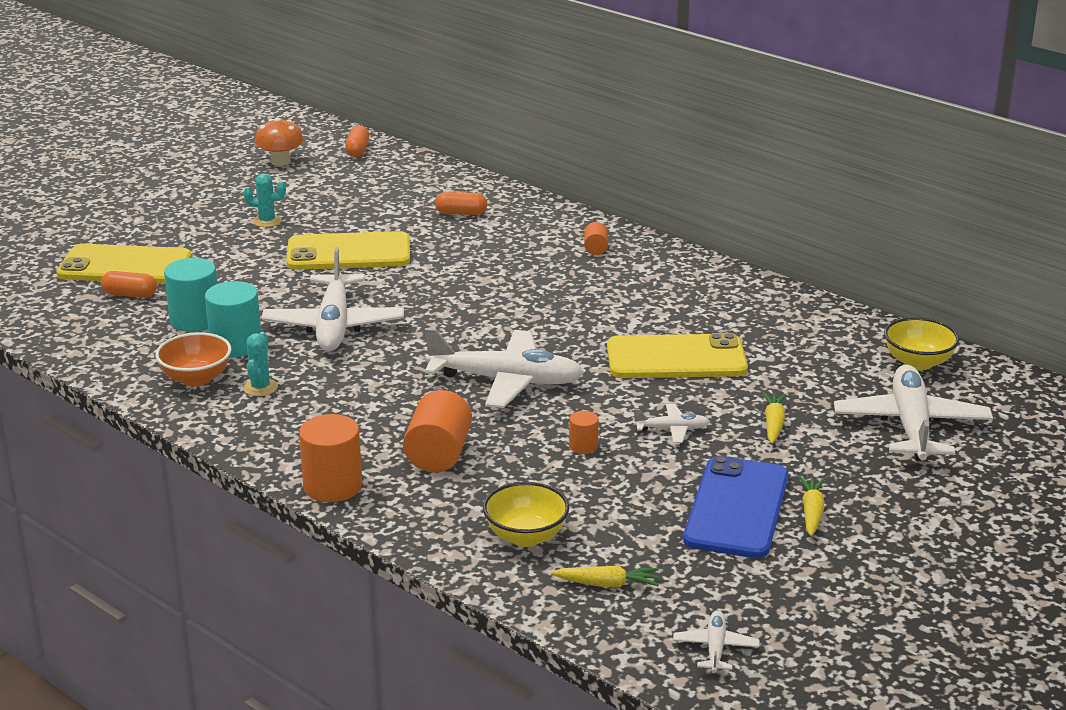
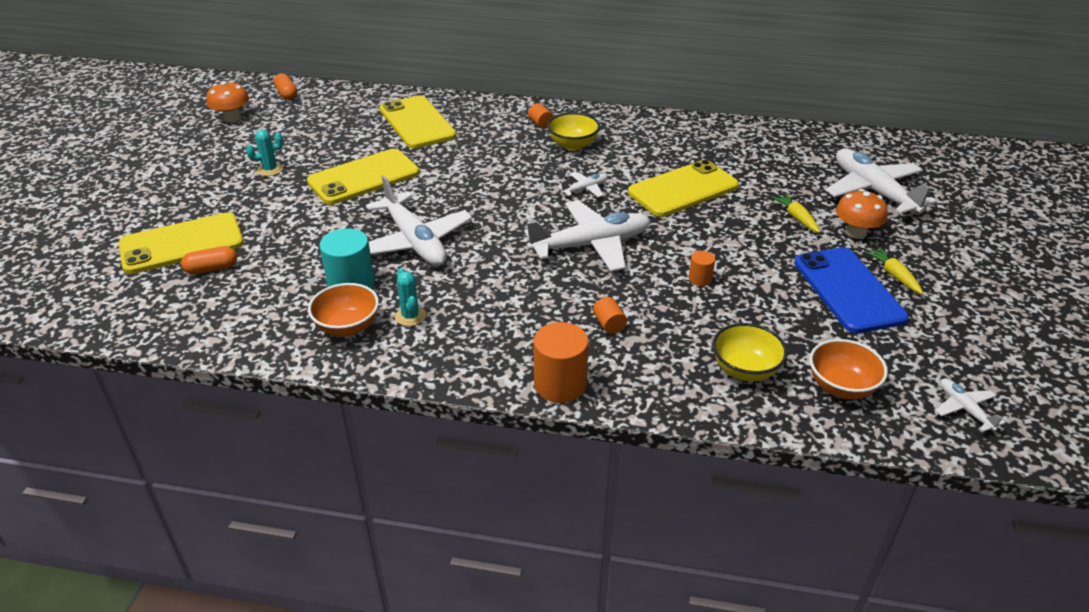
camera: 30 degrees left, 10 degrees up
(195, 320) = (293, 274): turquoise cylinder -> none
(438, 454) = (609, 324): orange cylinder -> orange cylinder, size x0.51
(461, 213) = (417, 123): orange capsule -> yellow phone
(607, 584) = (841, 387): yellow carrot -> orange bowl
(672, 429) = (741, 244): white plane -> white plane (585, 189)
(826, 459) = (856, 232): none -> orange mushroom
(918, 362) = (825, 145): yellow bowl -> yellow bowl (573, 145)

